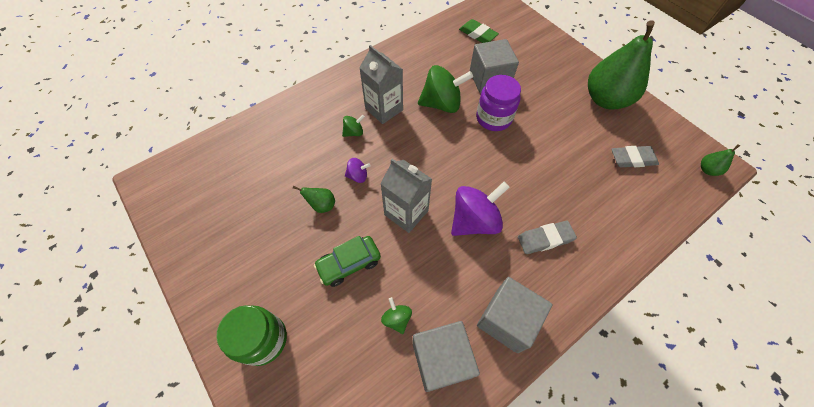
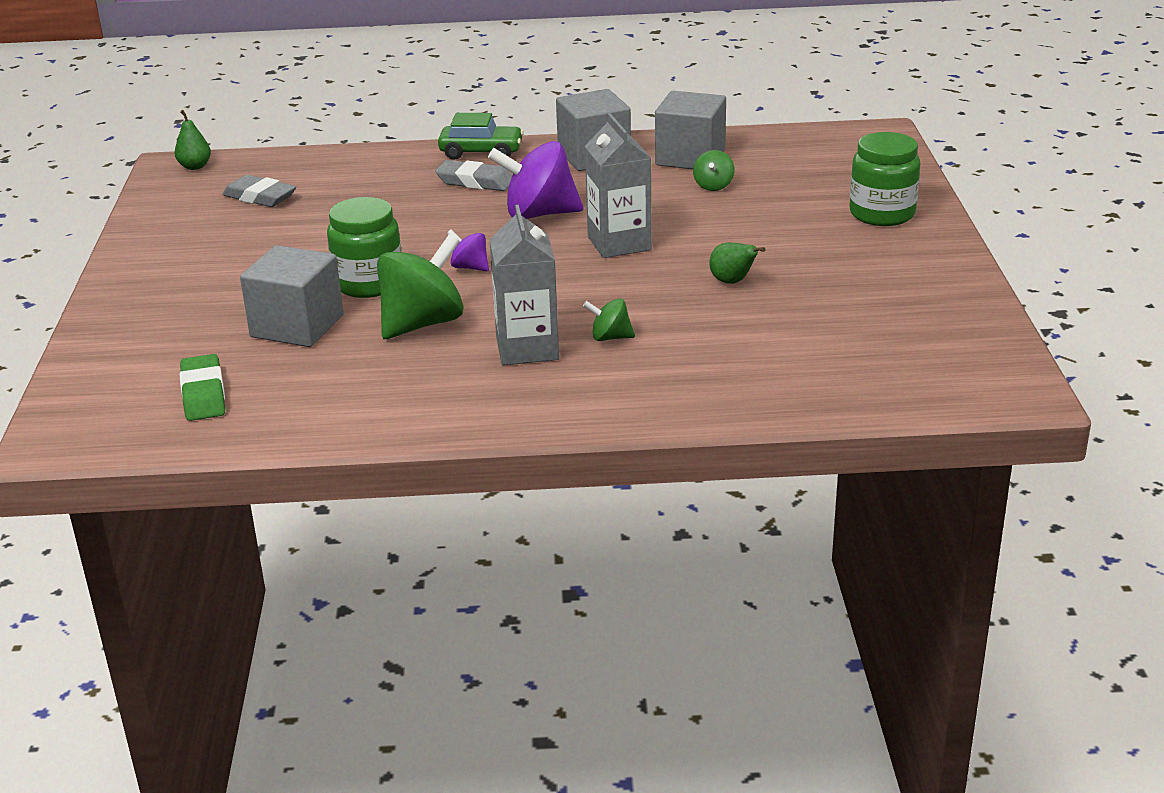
camera: 145 degrees left, 30 degrees down
(349, 264) = (736, 230): green car -> green car (481, 152)
(358, 176) = (652, 292): purple spinning top -> purple spinning top (469, 267)
(442, 104) = (422, 323): green spinning top -> green spinning top turned 105 degrees clockwise
(493, 118) = (368, 283): purple jar -> green jar
(605, 99) = (175, 250): green pear -> none

